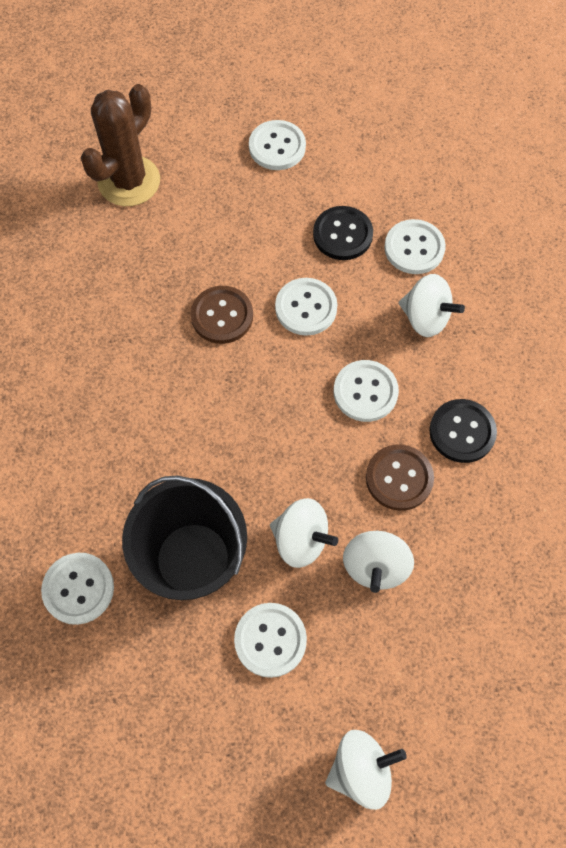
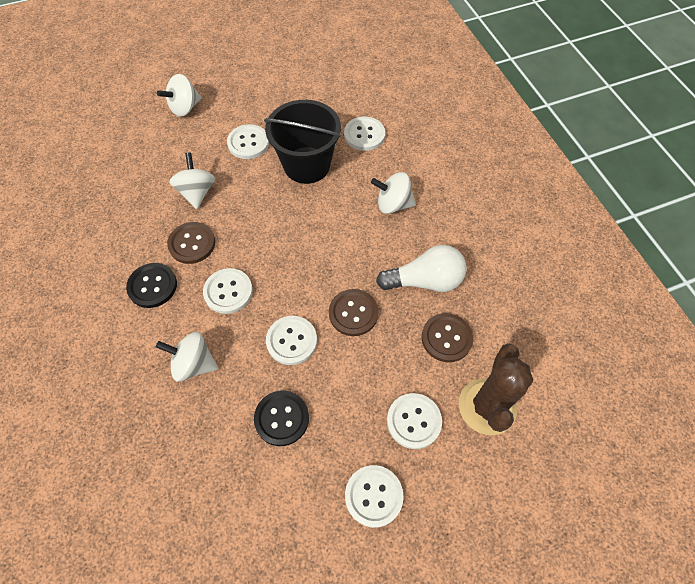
camera: 160 degrees right, 5 degrees down
(118, 326) = (425, 281): none -> white light bulb
(131, 255) = (446, 338): none -> brown button
(301, 540) = (246, 192): white spinning top -> white spinning top (393, 204)
(414, 248) = (215, 426): white button -> white button (414, 421)

